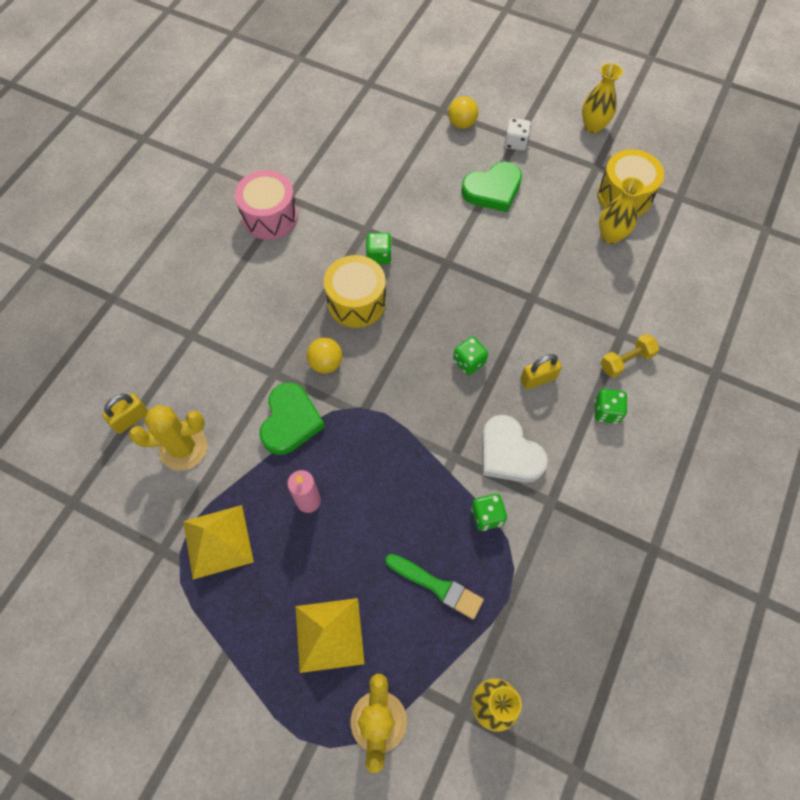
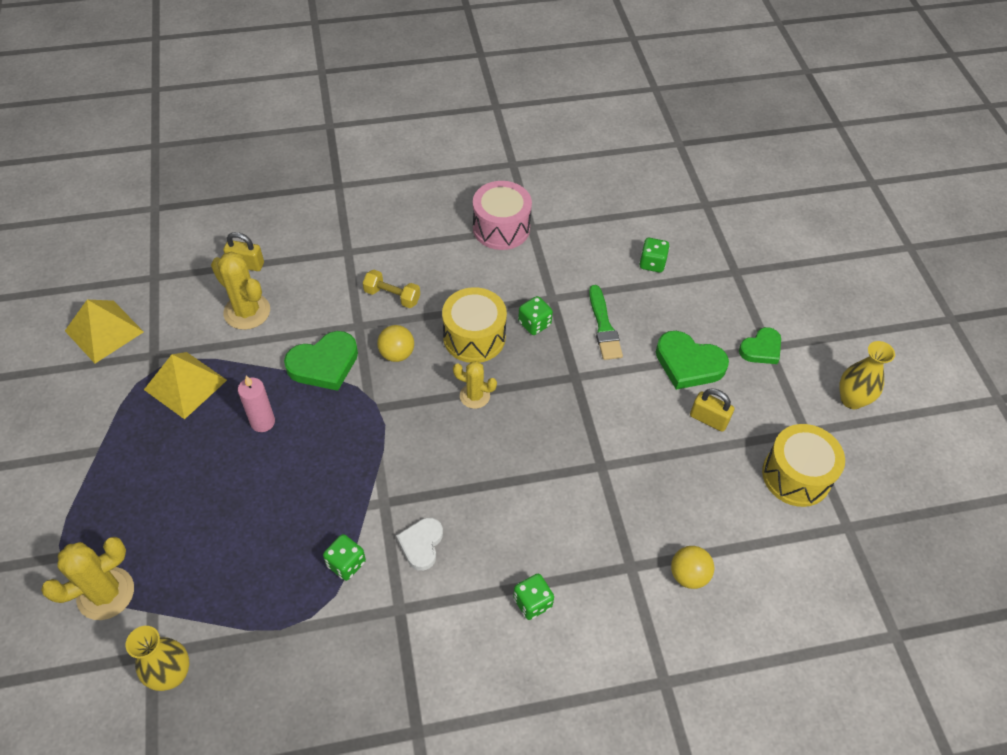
camera: 50 degrees right, 10 degrees down
(329, 634) = (157, 510): yellow pyramid -> yellow pyramid (104, 331)
(410, 336) = (474, 396): none -> yellow cactus
(437, 586) = (252, 564): green brush -> green brush (604, 326)
(462, 124) = (737, 295): yellow ball -> yellow ball (688, 575)
(469, 362) = (488, 456): green dice -> green dice (652, 263)
(509, 453) = (421, 544): white heart -> white heart, size x0.65
(515, 143) = (761, 349): white dice -> green heart
(538, 379) = (518, 522): yellow padlock -> yellow padlock (708, 419)
(610, 236) = (736, 491): yellow vase -> none
(626, 361) = (604, 588): yellow dumbbell -> yellow dumbbell (392, 296)

